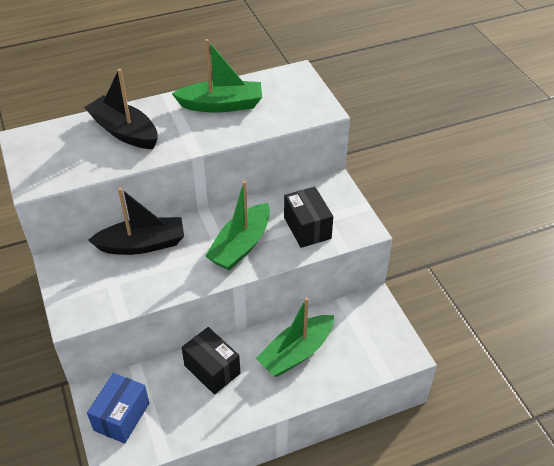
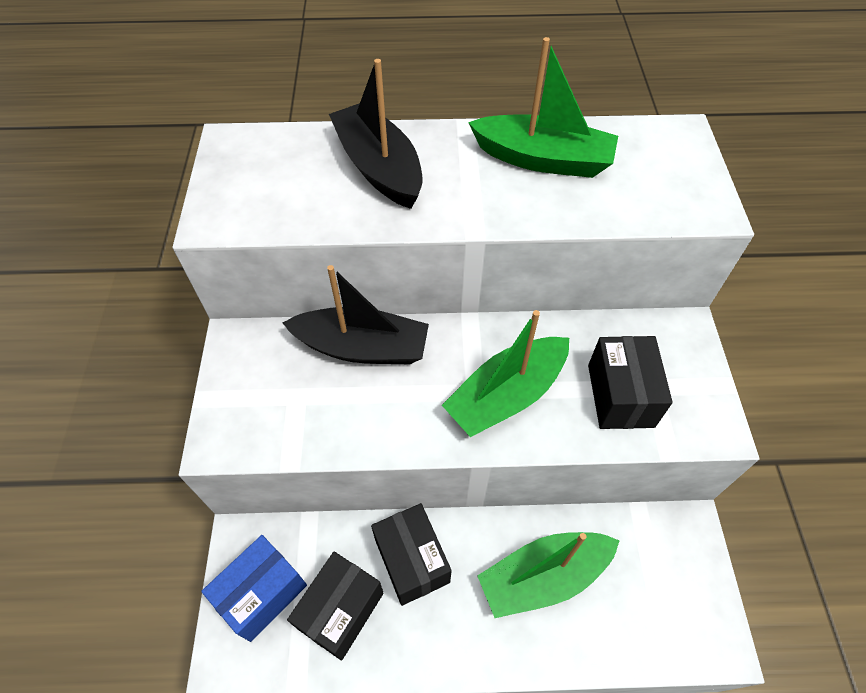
camera: 20 degrees right, 10 degrees up
(177, 409) = (341, 610): none -> black box

